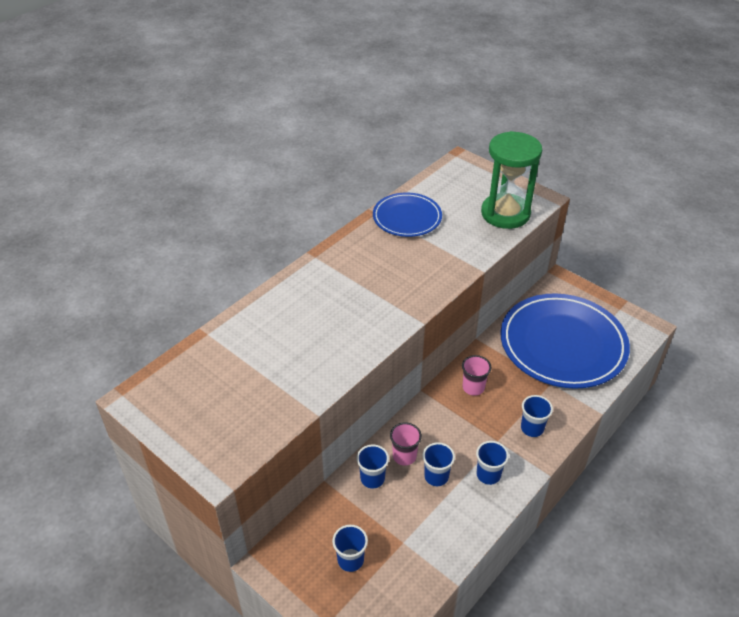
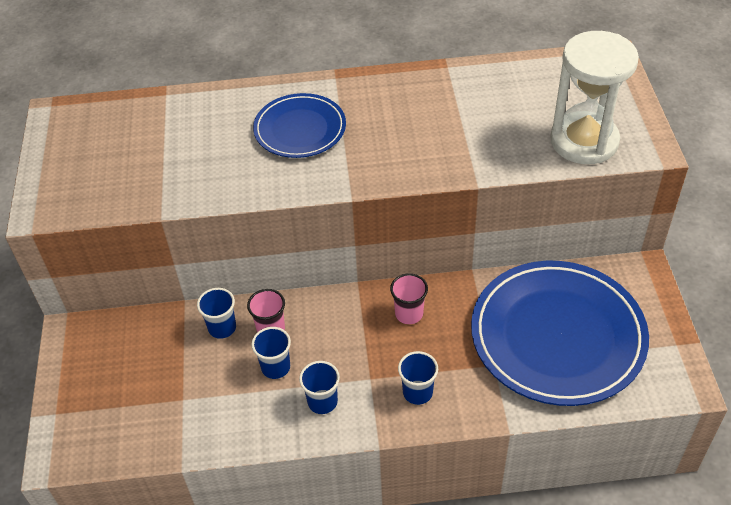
camera: 45 degrees right, 5 degrees up
(350, 560) = (127, 379): blue cup -> none
(407, 217) = (471, 88): blue plate -> blue plate (300, 129)
(505, 213) = (584, 141): green hourglass -> white hourglass

